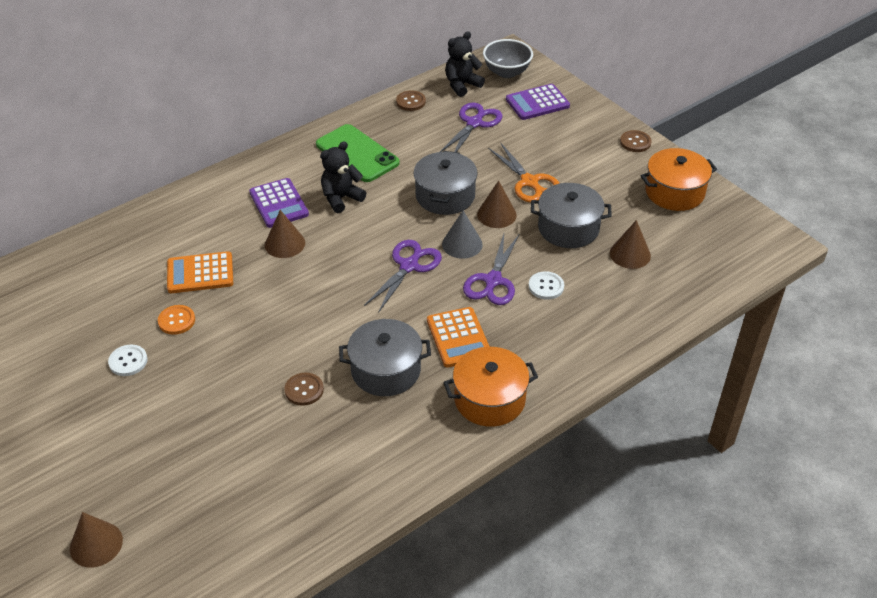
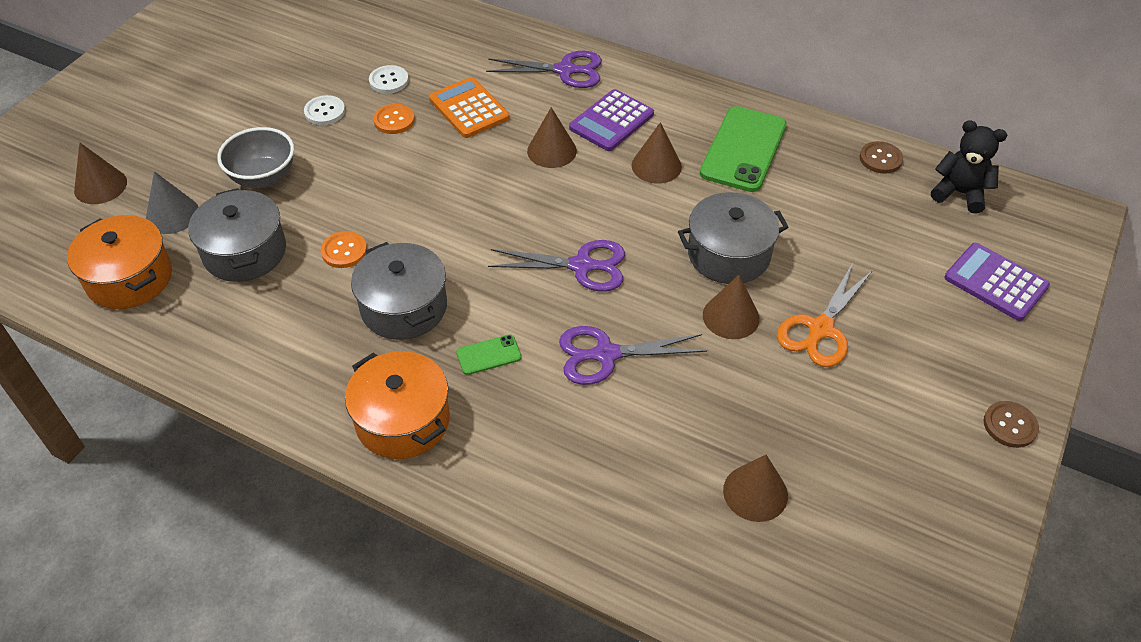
camera: 65 degrees right, 5 degrees up
(304, 390) = (344, 251): brown button -> orange button
(341, 198) = (656, 166): black teddy bear -> brown cone
(458, 338) = (488, 355): orange calculator -> green phone
(462, 244) = (652, 301): grey cone -> grey cone (172, 215)
(474, 123) = (892, 232): purple scissors -> purple scissors (565, 70)
(506, 72) = (1031, 228): grey bowl -> grey bowl (263, 177)
(546, 286) = (629, 414): white button -> white button (389, 81)
(568, 228) = (759, 402): grey pot -> grey pot (245, 252)
(674, 192) = (934, 511): orange pot -> orange pot (129, 278)

